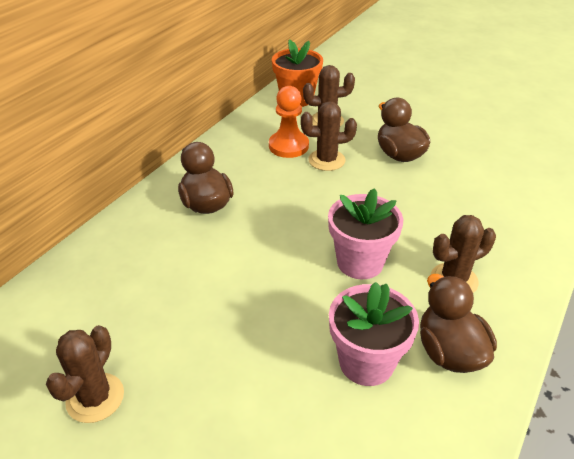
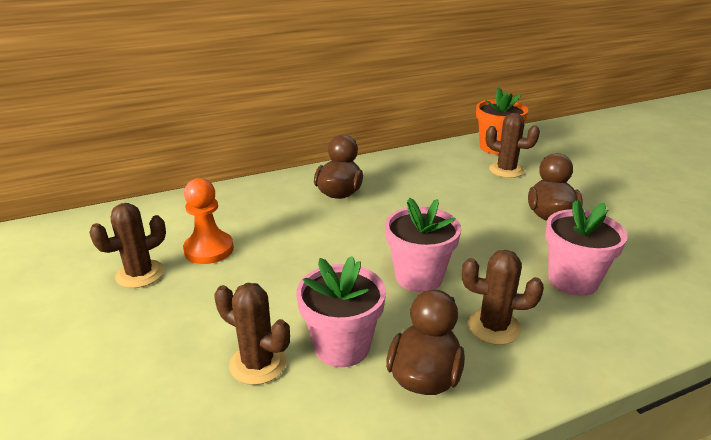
camera: 35 degrees right, 10 degrees down
(288, 146) = (450, 177): orange pawn -> orange pawn (209, 249)
(326, 160) = (473, 197): brown cactus -> brown cactus (258, 364)
(466, 210) = (573, 280): none -> pink flower pot

